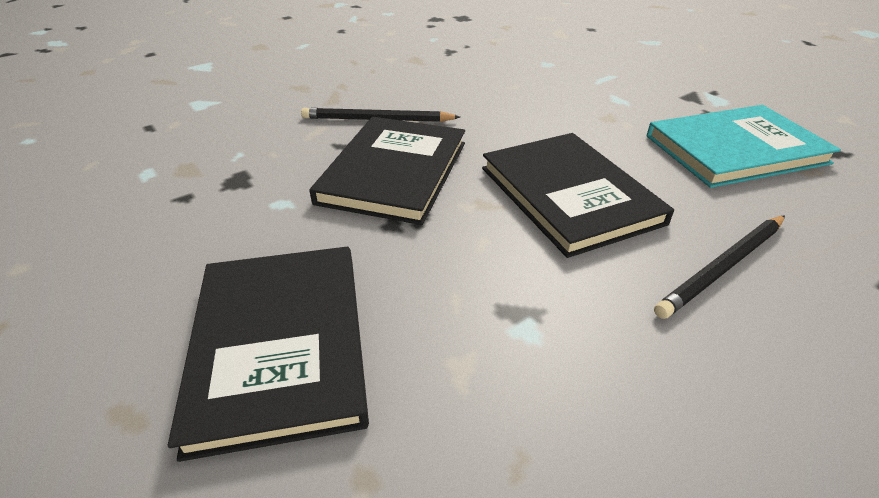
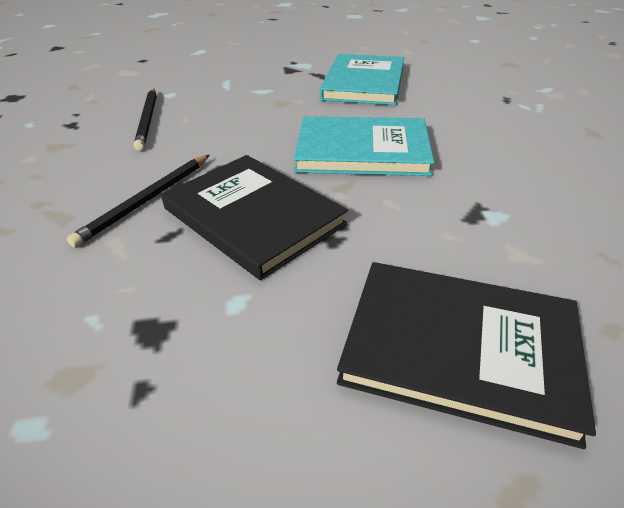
camera: 60 degrees left, 0 degrees up
(568, 195) = (362, 150): black book -> turquoise book
(723, 267) = (471, 132): black pencil -> black pencil (148, 120)

